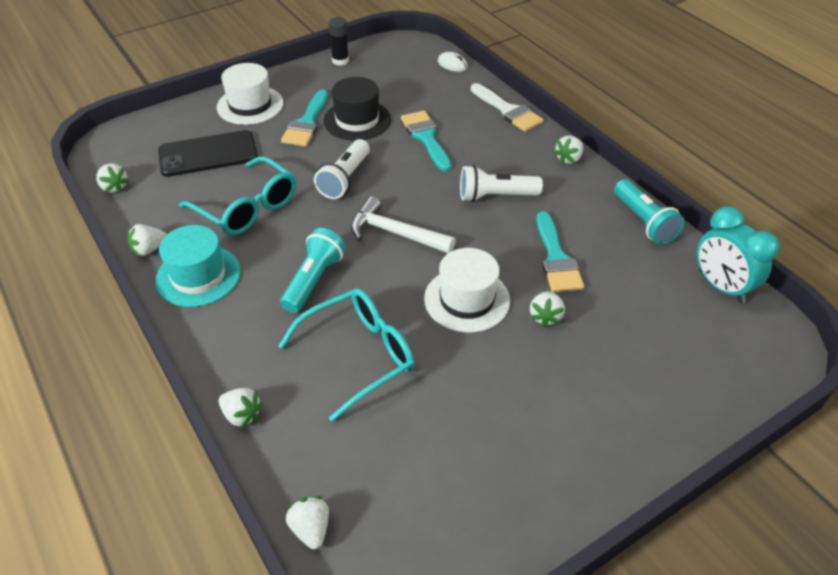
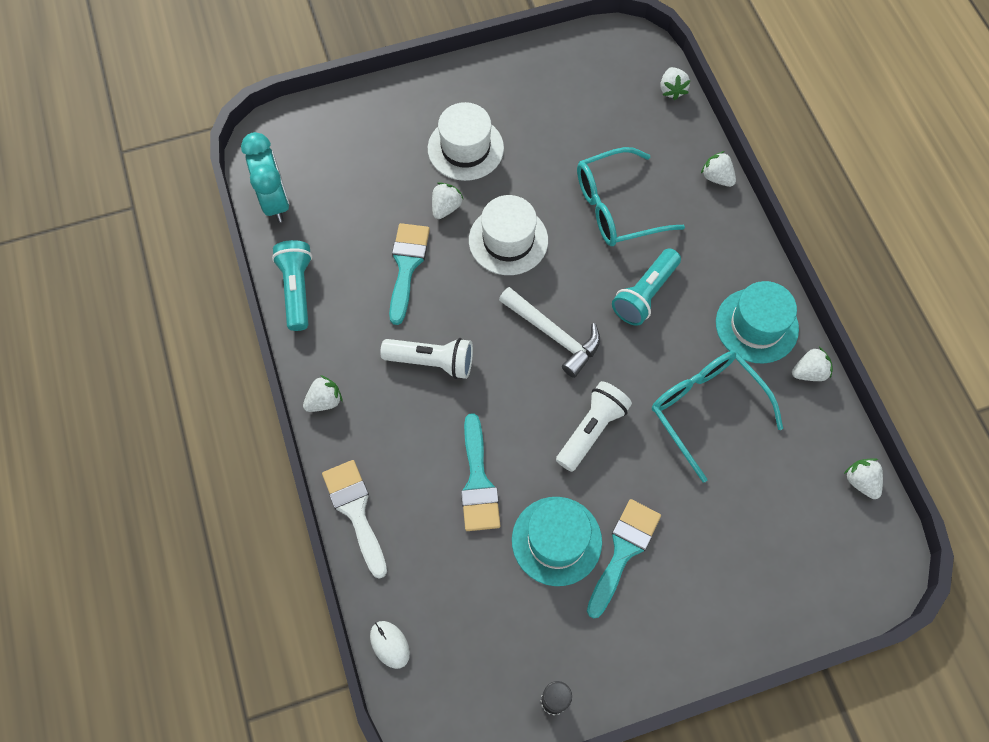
camera: 165 degrees left, 20 degrees up
(208, 154) = (752, 516): black phone -> none
(250, 105) = (697, 613): white hat -> white hat (465, 148)
(357, 120) = (556, 541): black hat -> turquoise hat

